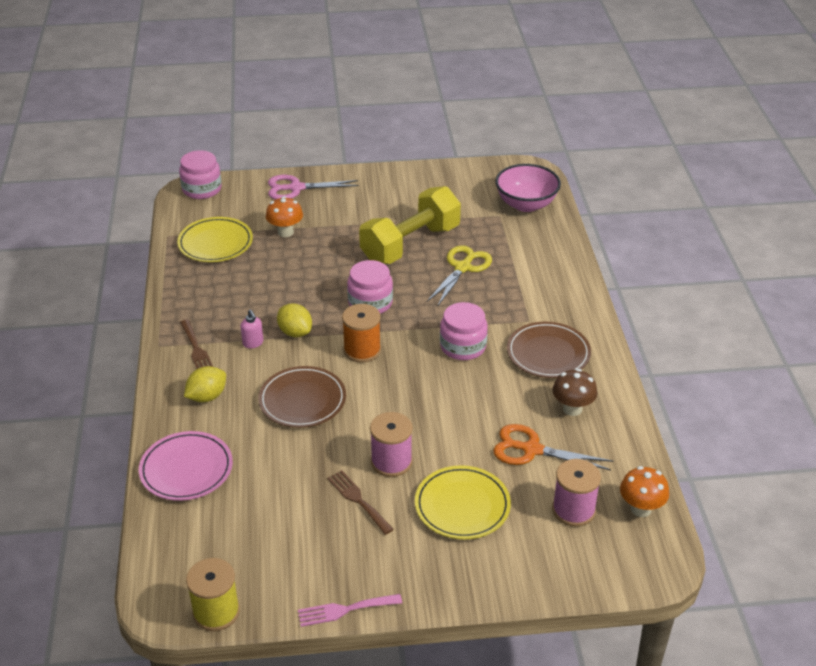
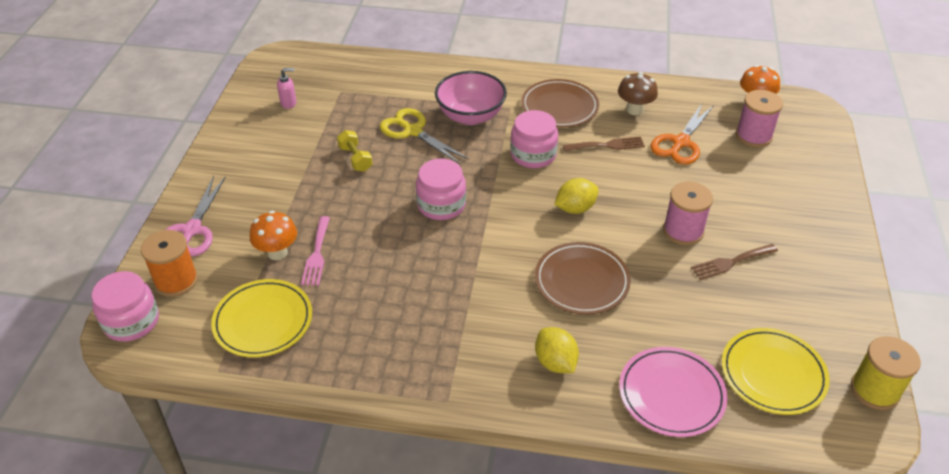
camera: 75 degrees left, 5 degrees up
(196, 349) = (468, 363): brown fork -> brown fork (607, 145)
(253, 343) = (474, 309): pink soap dispenser -> pink soap dispenser (289, 103)
(295, 332) = (468, 271): yellow lemon -> yellow lemon (575, 208)
(344, 610) = (867, 294): pink fork -> pink fork (317, 254)
(362, 350) = (516, 224): orange spool -> orange spool (176, 281)
(410, 244) = (355, 159): yellow dumbbell -> yellow dumbbell, size x0.41
(462, 506) = (744, 196): yellow plate -> yellow plate (773, 374)
(526, 204) = (332, 71): pink bowl -> pink bowl (470, 116)

